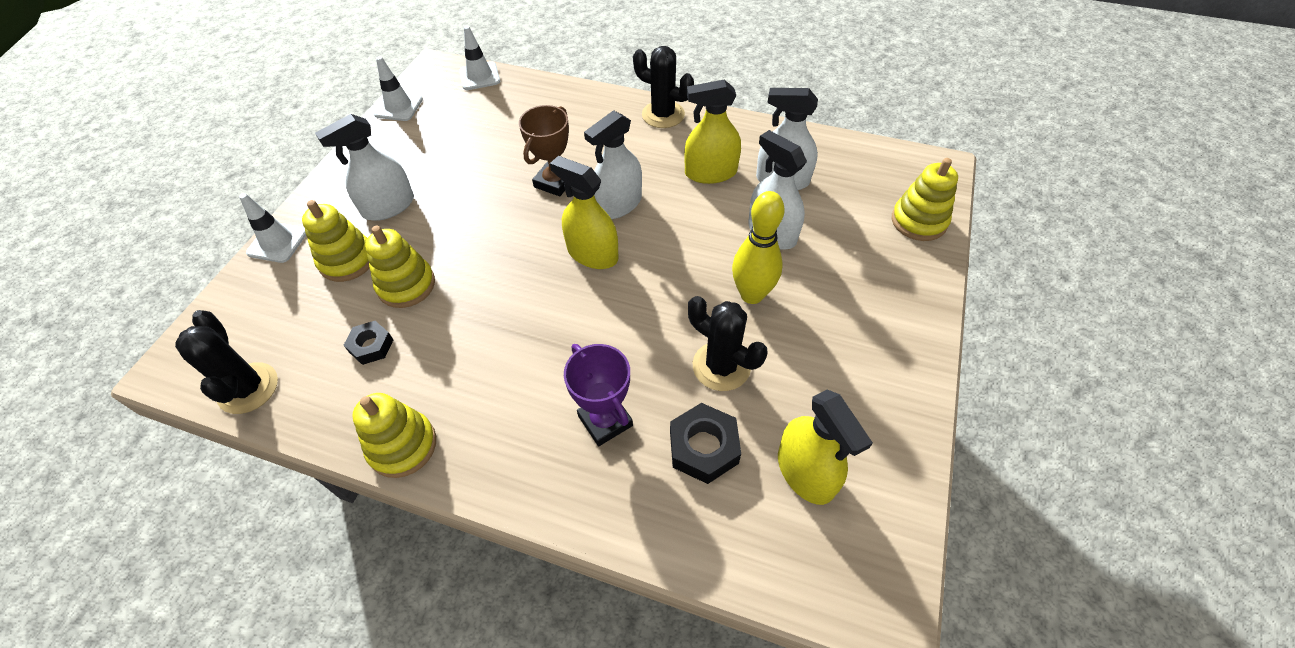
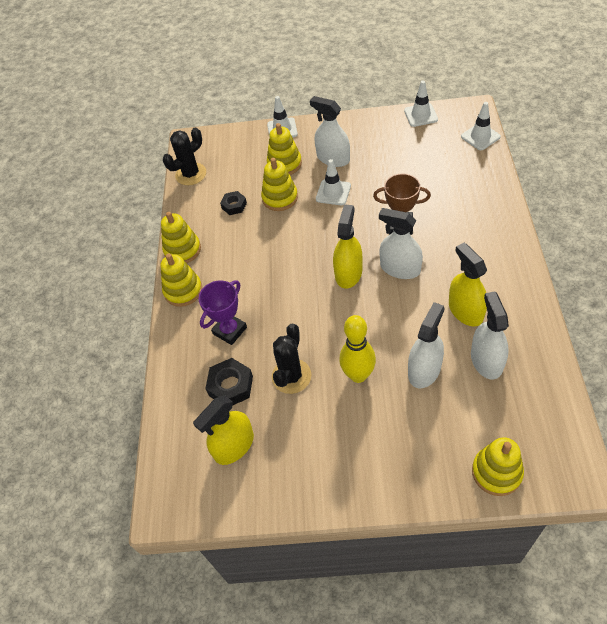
camera: 75 degrees right, 0 degrees up
(448, 225) = (333, 192): none -> white traffic cone
(488, 467) = (183, 291): none -> yellow stacking toy
(663, 115) = (512, 257): black cactus -> none

